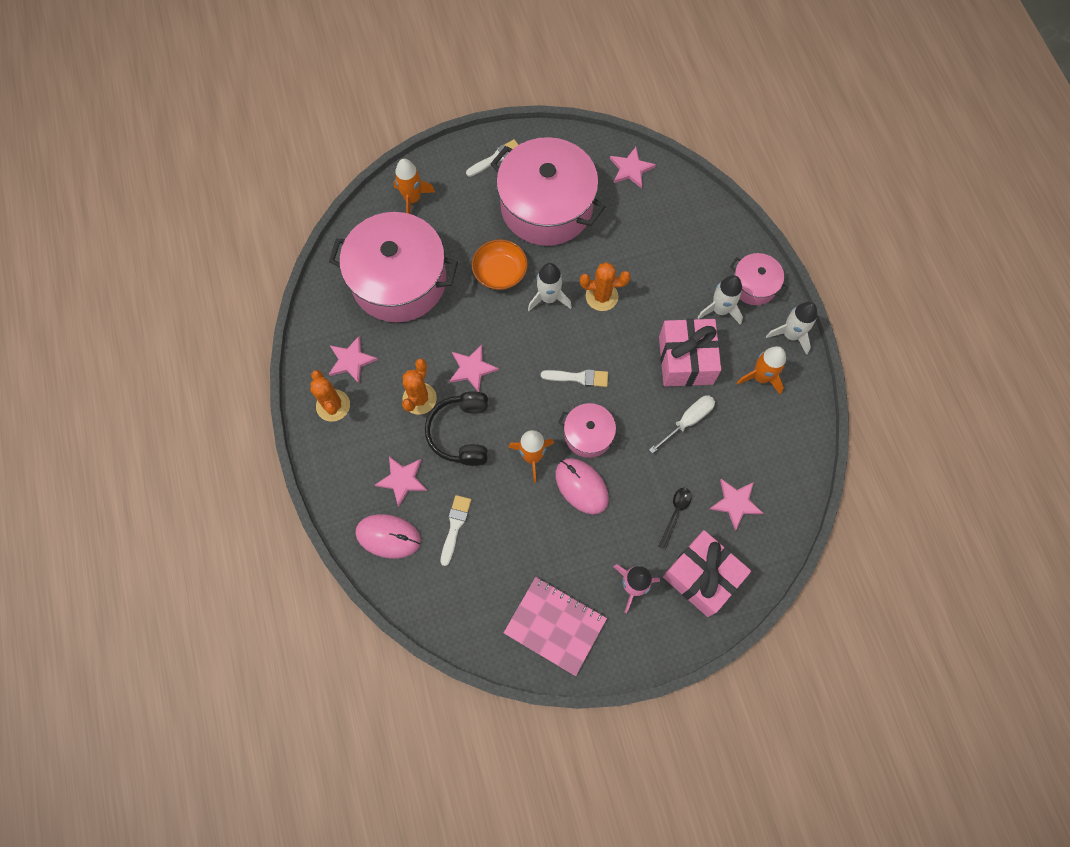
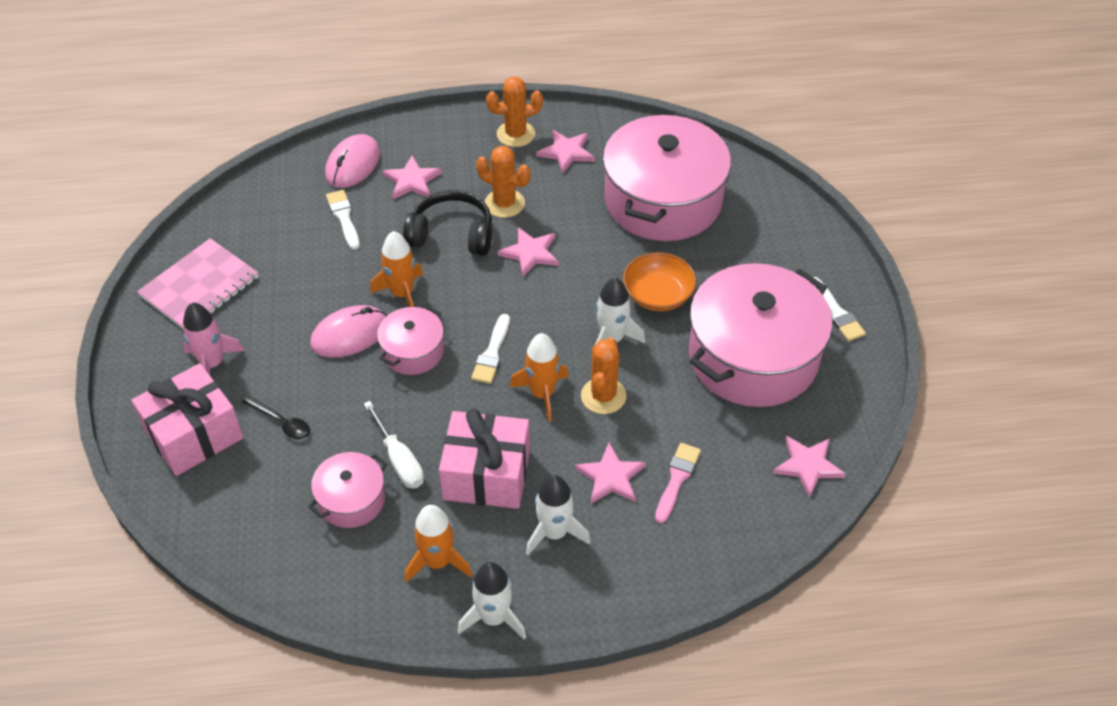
camera: 100 degrees right, 20 degrees down
(412, 199) = (778, 223): orange rocket -> orange rocket (542, 394)
(455, 526) = (344, 217): white brush -> white brush turned 135 degrees counterclockwise
(660, 243) = (677, 479): none -> pink brush
(735, 503) = (271, 491): pink star -> pink star (611, 477)
(754, 285) = (586, 587): pink pot -> pink pot (351, 500)

